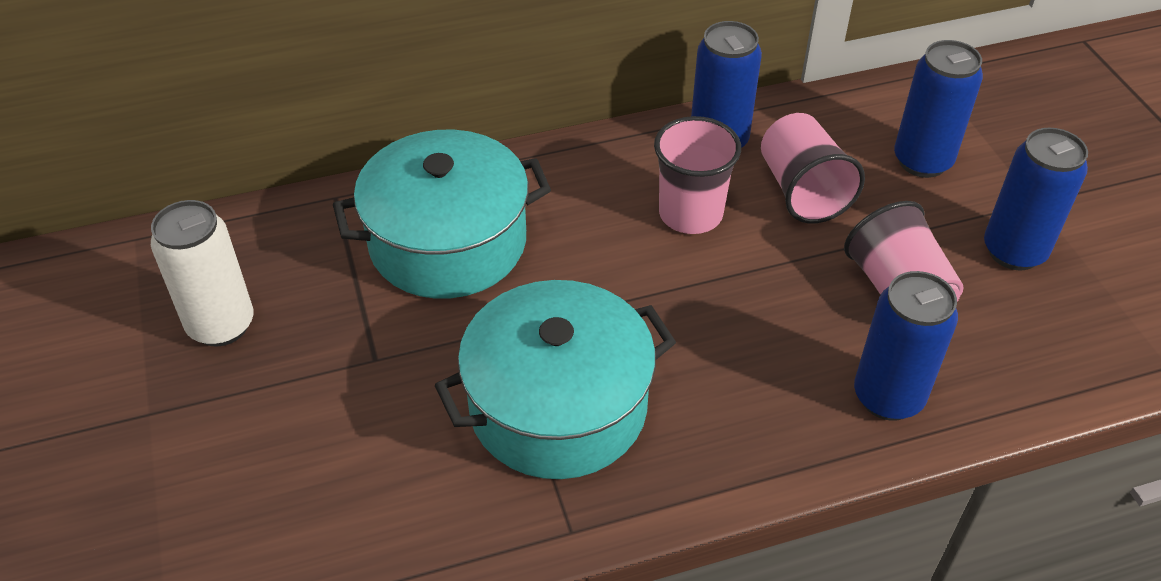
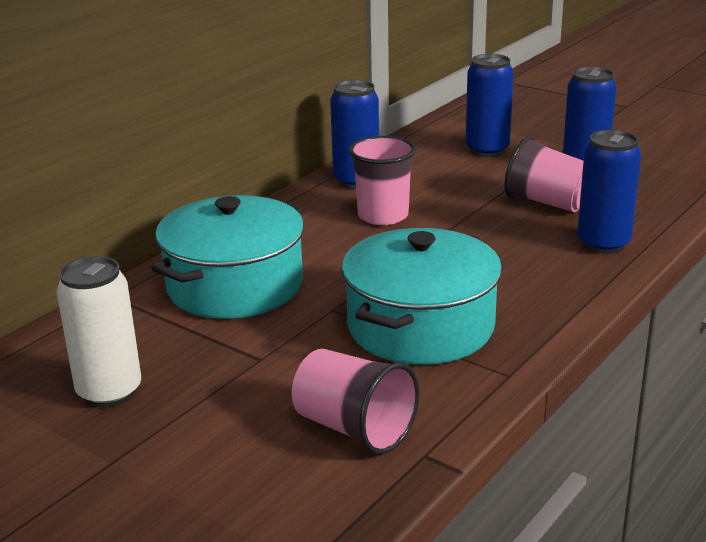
camera: 35 degrees left, 20 degrees down
(802, 191) = (437, 184): pink cup -> pink cup (354, 428)

